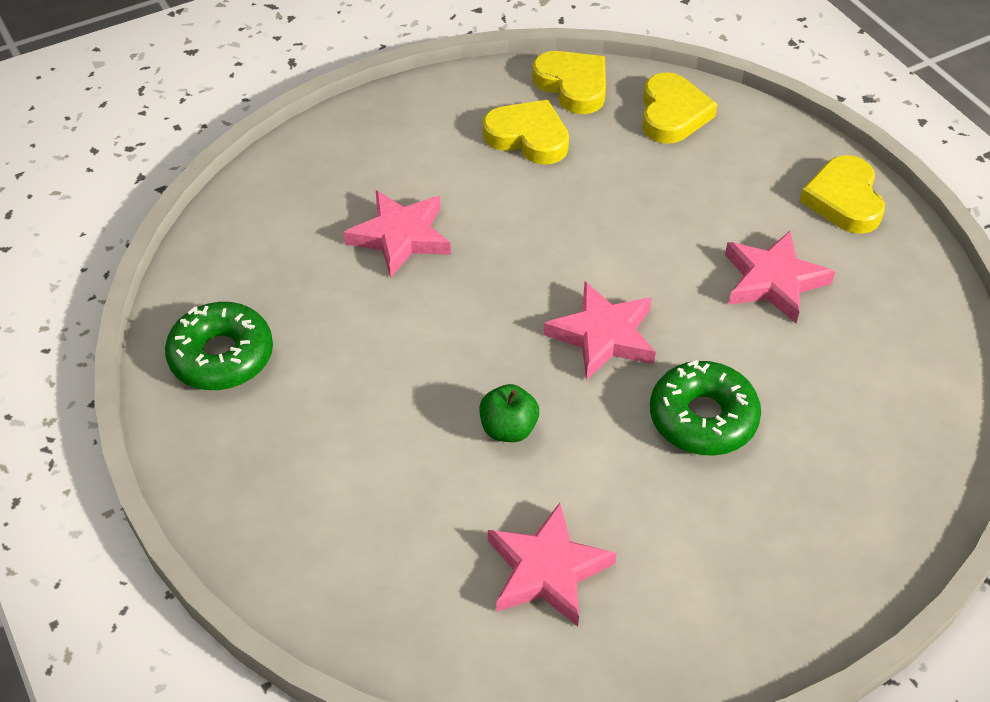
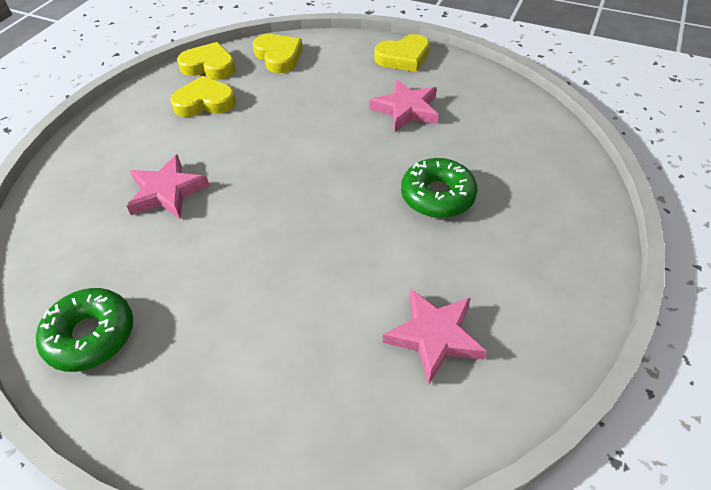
camera: 35 degrees left, 0 degrees up
(508, 429) = (334, 266): green apple -> none
(603, 335) = (342, 182): pink star -> none
(844, 200) = (403, 57): yellow heart -> yellow heart turned 75 degrees counterclockwise

